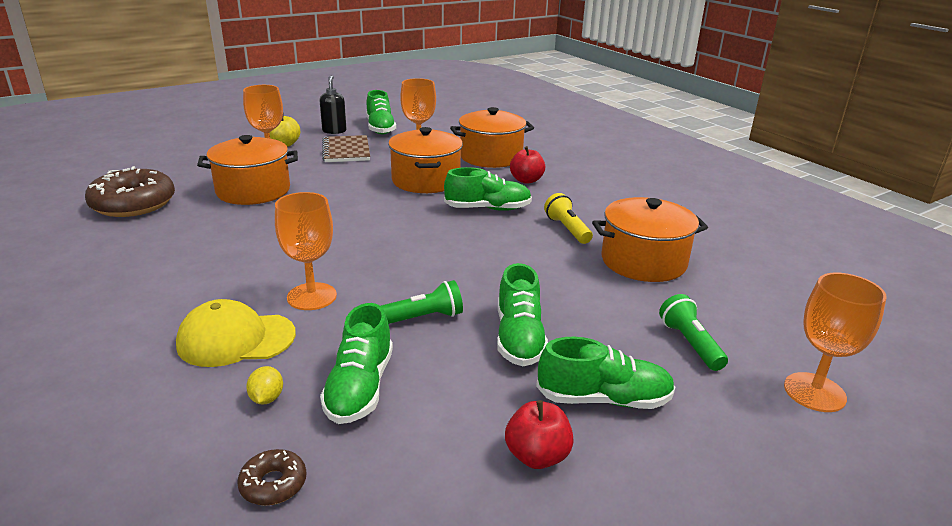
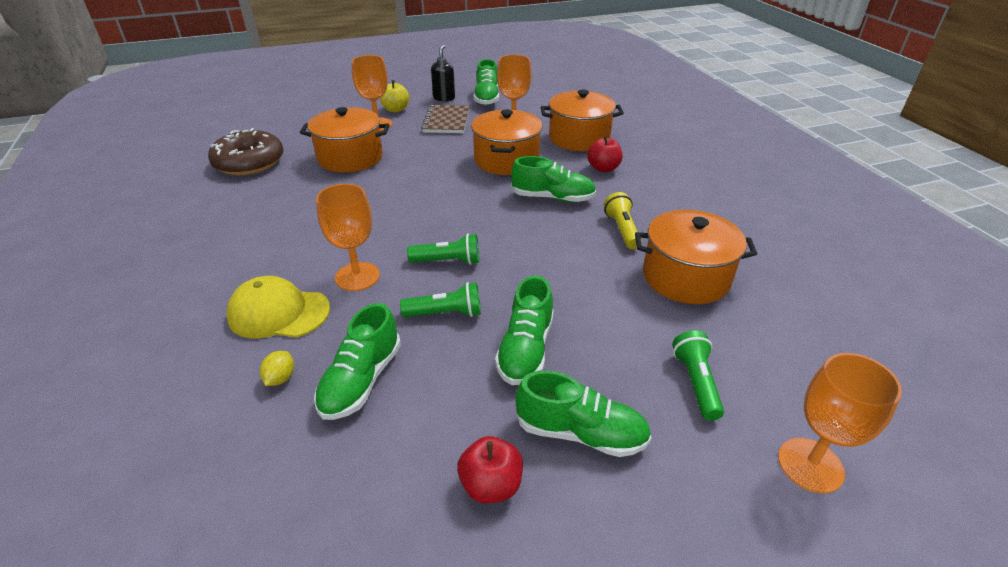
camera: 15 degrees right, 10 degrees up
(273, 484) = (253, 467): brown donut -> none
(405, 273) = (448, 261): none -> green flashlight

